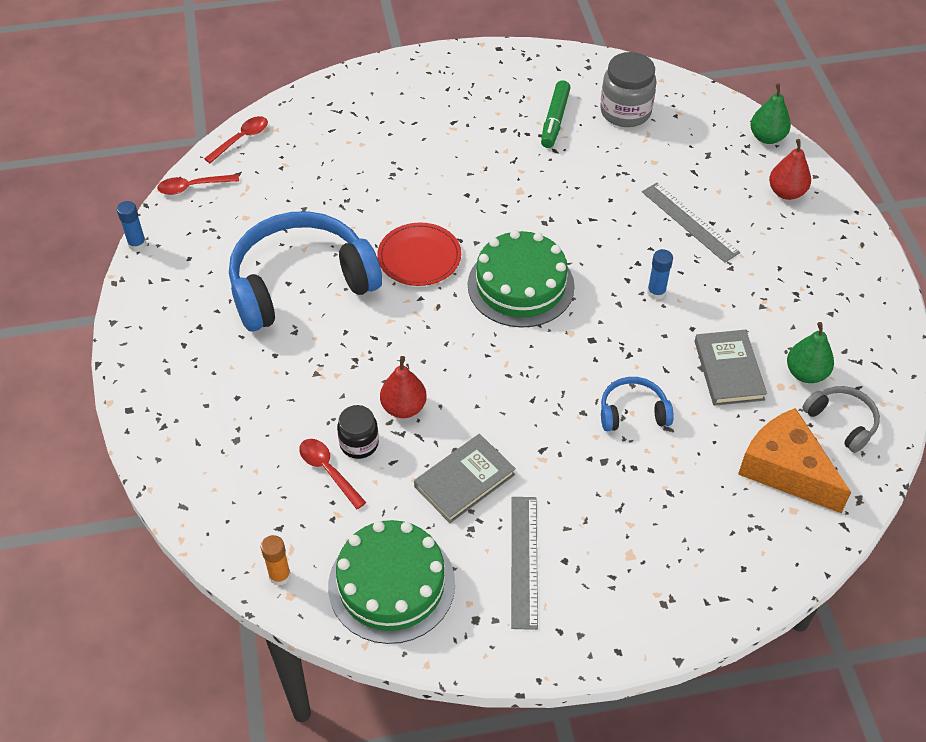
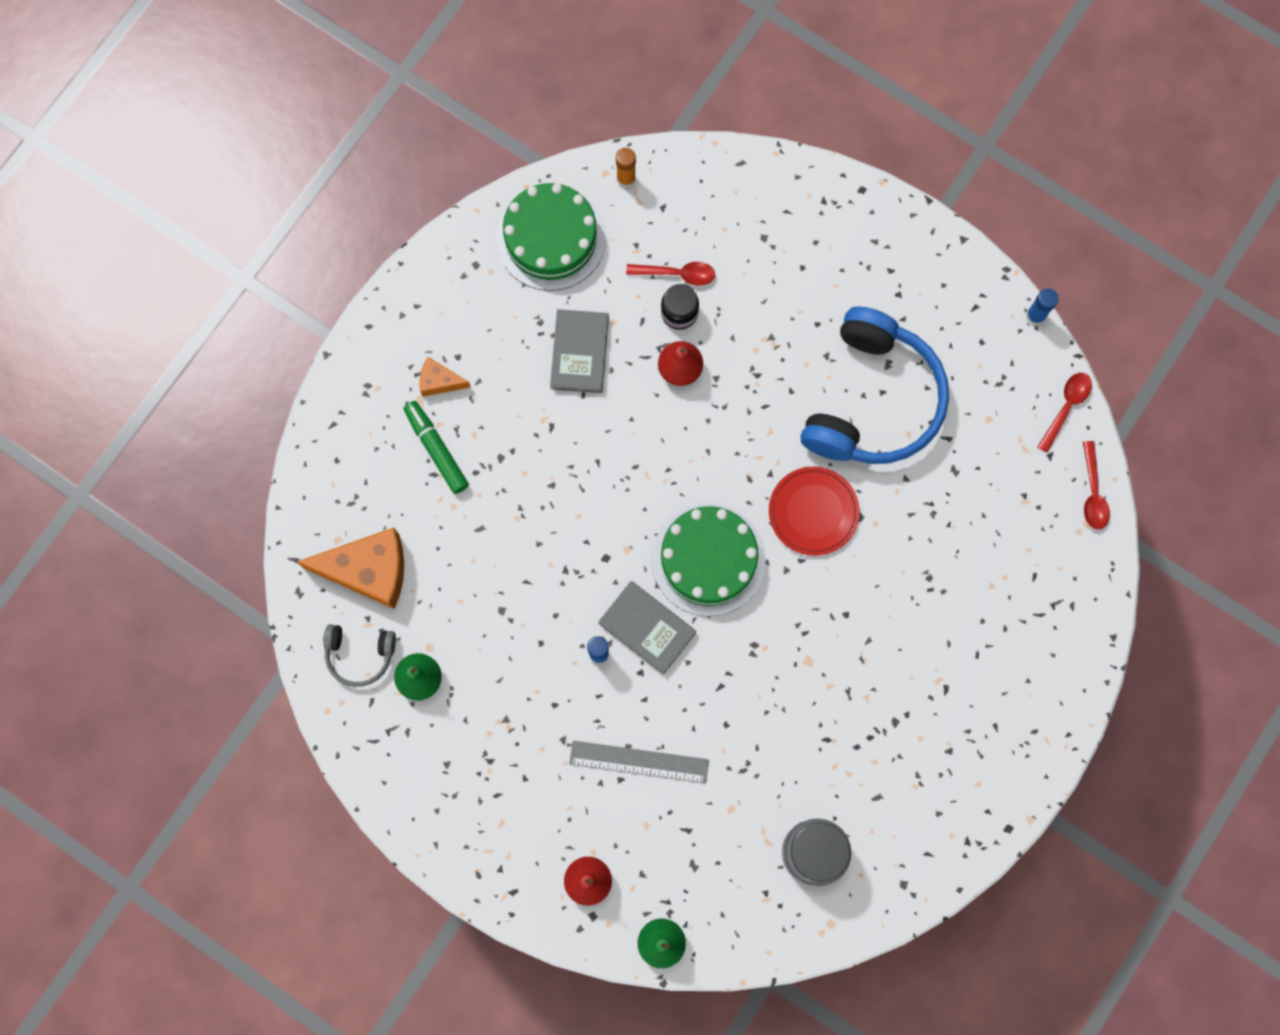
camera: 135 degrees right, 25 degrees up
(524, 561) = (483, 332): grey ruler -> none
(555, 120) = (863, 779): green marker -> green marker (436, 449)
(598, 554) = (439, 381): none -> orange cheese
(633, 412) = (517, 519): blue headphones -> none
(728, 370) = (480, 626): grey book -> grey book (647, 628)

